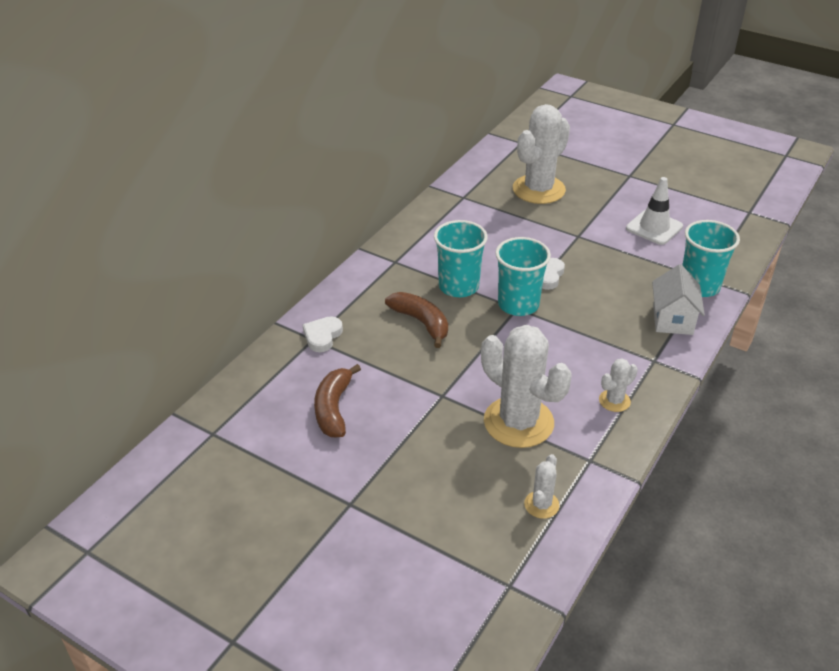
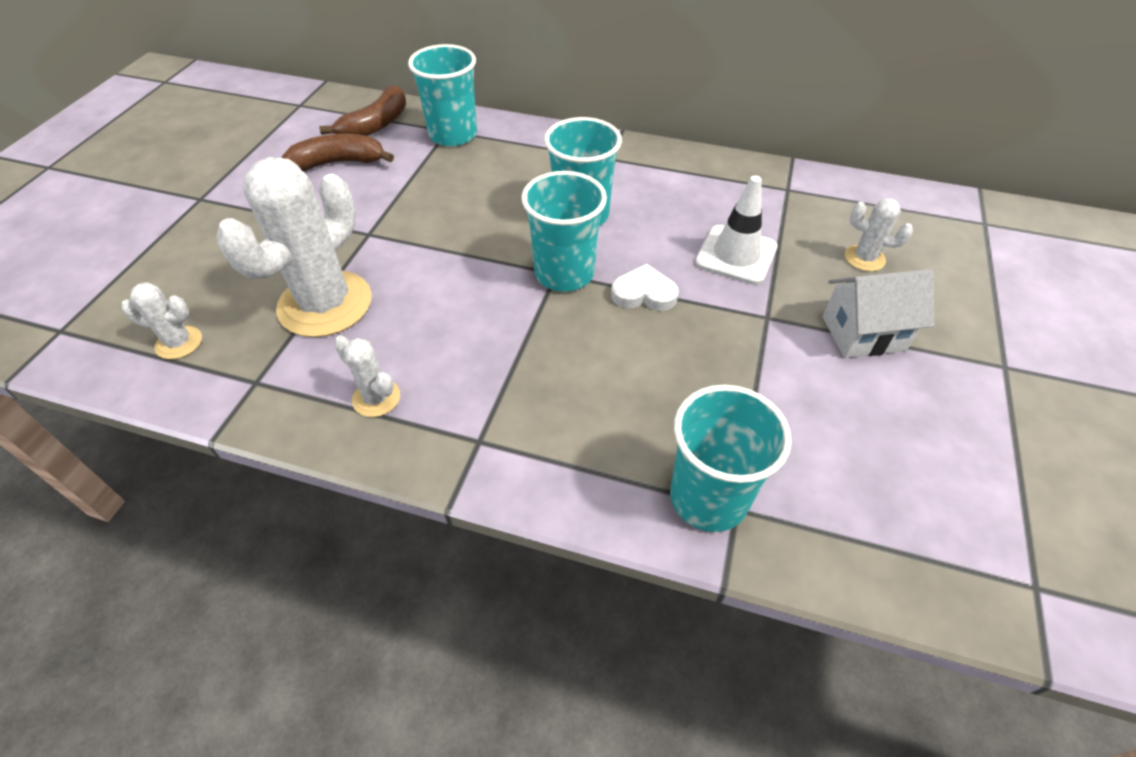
camera: 75 degrees right, 10 degrees up
(322, 336) = (453, 135): white heart -> turquoise cup
(421, 322) = (498, 197): brown banana -> brown banana (376, 125)
(538, 190) = (864, 258): white cactus -> white cactus, size x0.46
(654, 227) = (857, 415): white traffic cone -> white traffic cone (736, 255)
(672, 319) = (593, 460): white house -> white house (863, 333)

